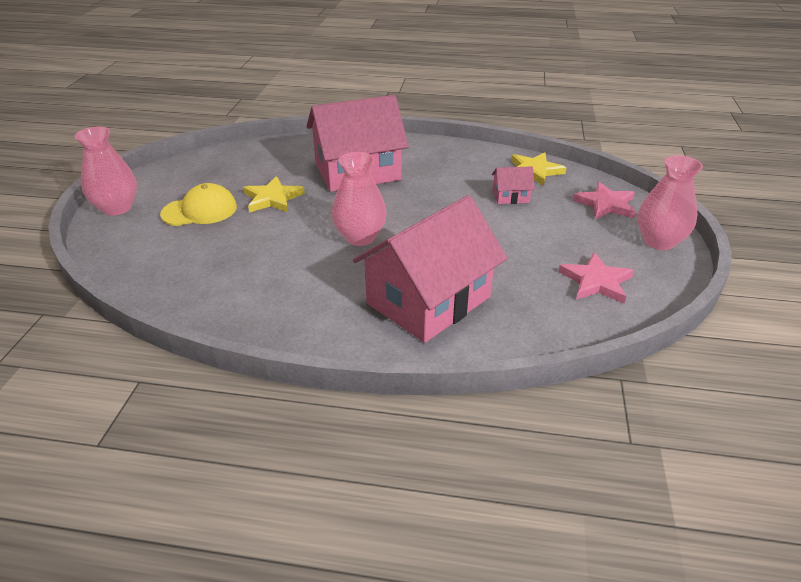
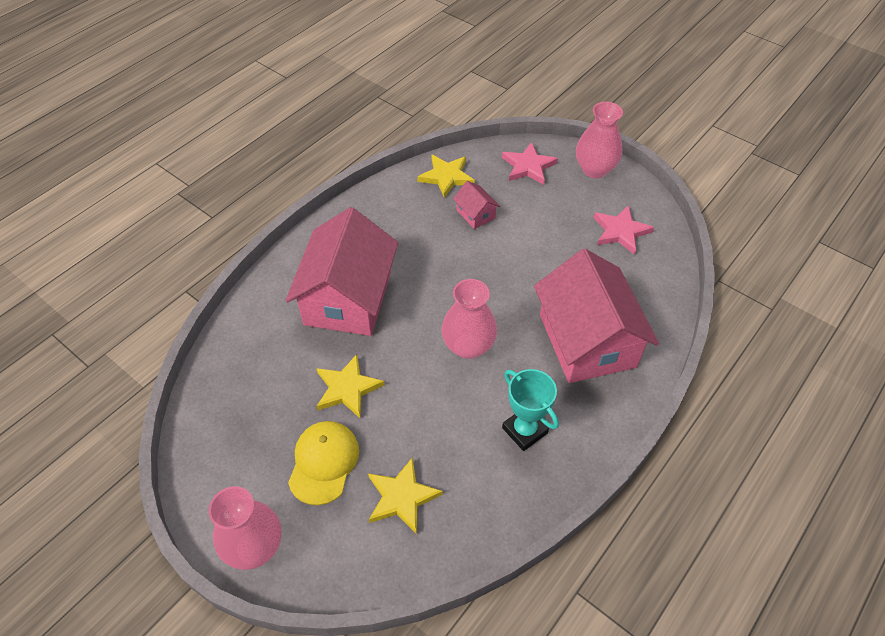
camera: 60 degrees left, 15 degrees up
(187, 253) = (402, 497): none -> yellow star
(293, 293) = (524, 430): none -> turquoise trophy
(510, 196) = (475, 214): pink house -> pink house turned 60 degrees counterclockwise

